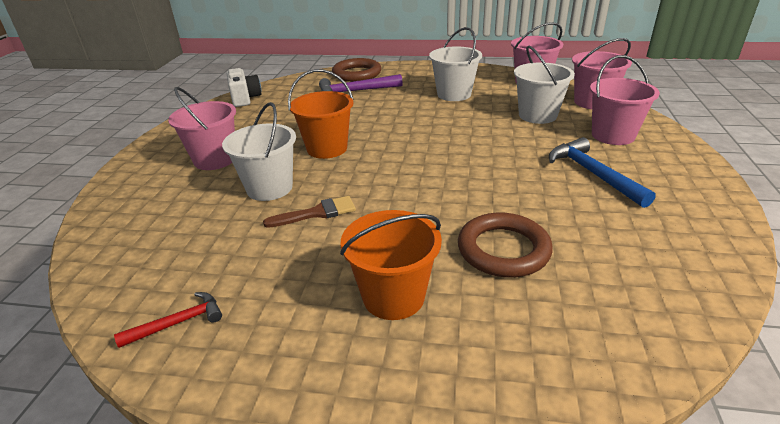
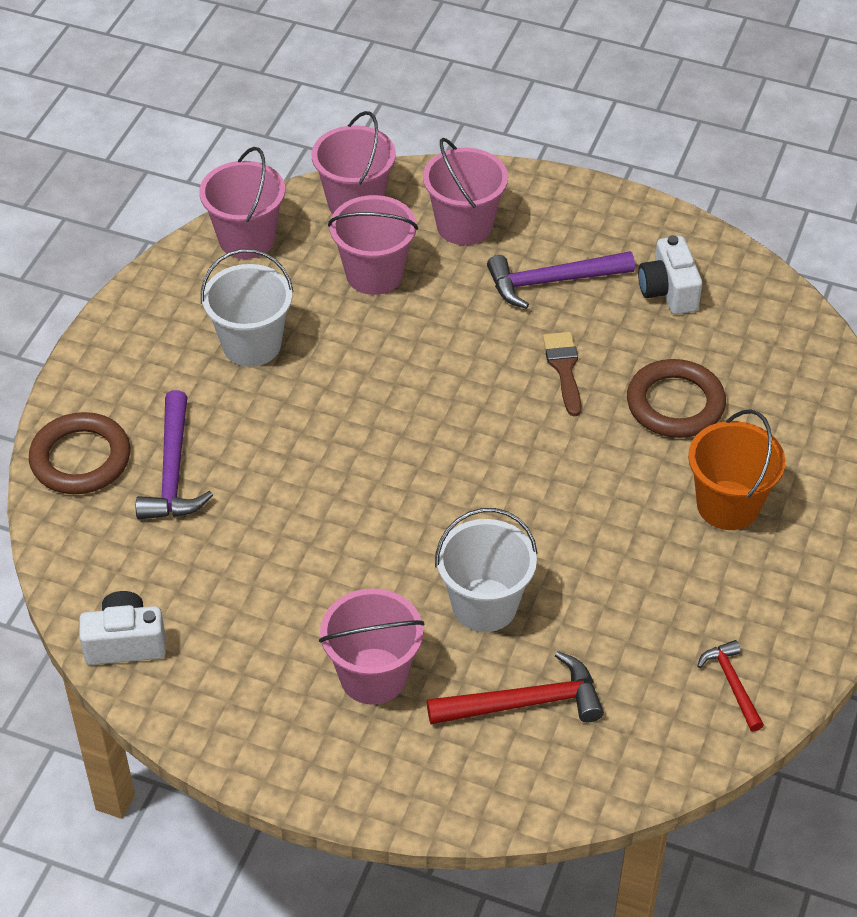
camera: 80 degrees left, 15 degrees up
(182, 214) = (524, 703): none -> red hammer
(317, 213) = (562, 556): brown brush -> brown brush (564, 368)
(327, 148) = (388, 532): orange bucket -> none
(537, 115) = (374, 274): white bucket -> pink bucket
(593, 174) = (552, 281): blue hammer -> purple hammer
(639, 230) = (668, 291): none -> white camera

